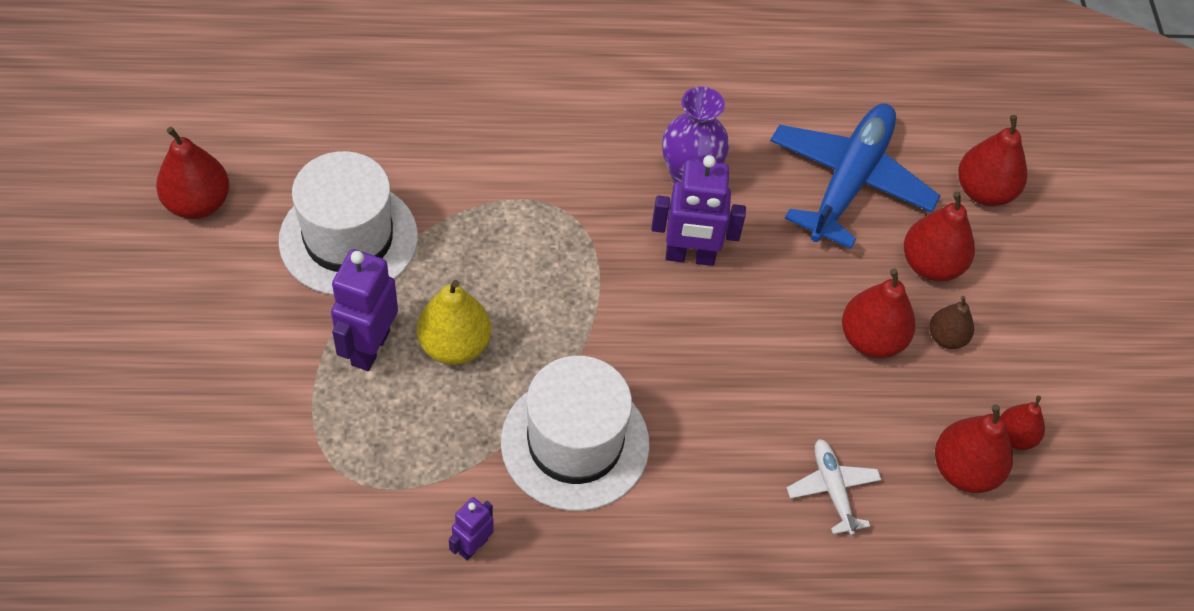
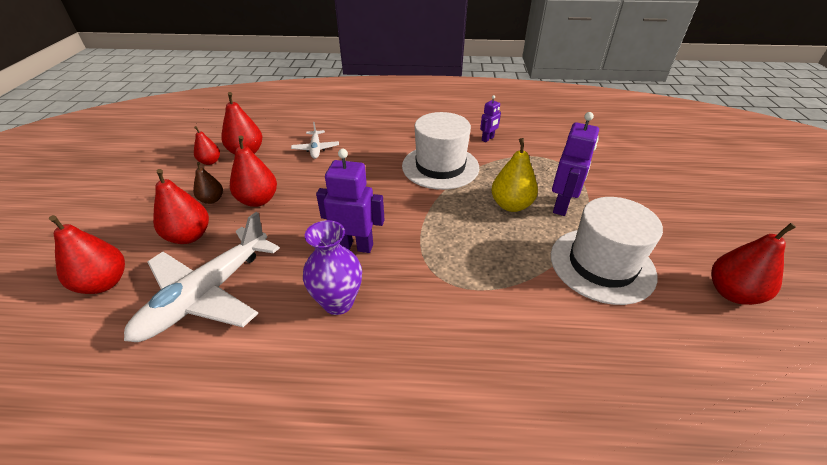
camera: 170 degrees left, 15 degrees down
(849, 181) = (207, 294): blue plane -> white plane

